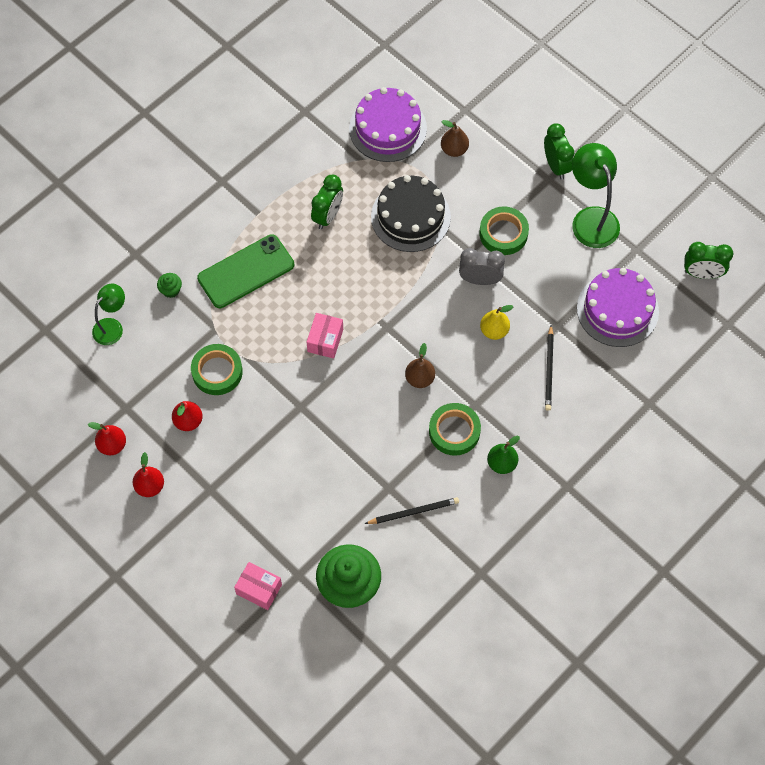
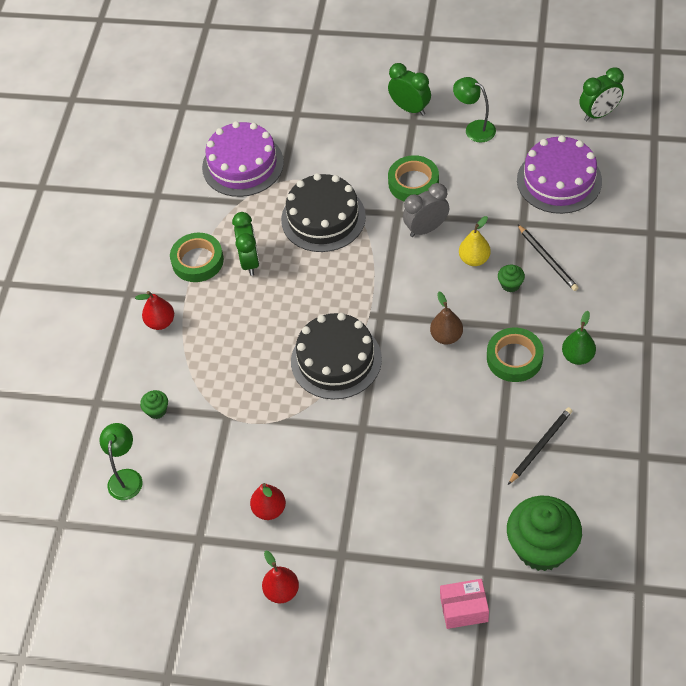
camera: 30 degrees left, 10 degrees down
(112, 445) = (214, 580): red pear -> red pear (160, 322)
(217, 372) = (260, 450): green tape -> green tape (197, 261)
(246, 271) = (214, 351): green phone -> none
(325, 340) = (336, 360): pink box -> black cake
(454, 149) = (314, 147): brown pear -> none
(503, 370) = (510, 284): none -> green cupcake
(591, 218) = (474, 128): green lamp -> green lamp, size x0.62

